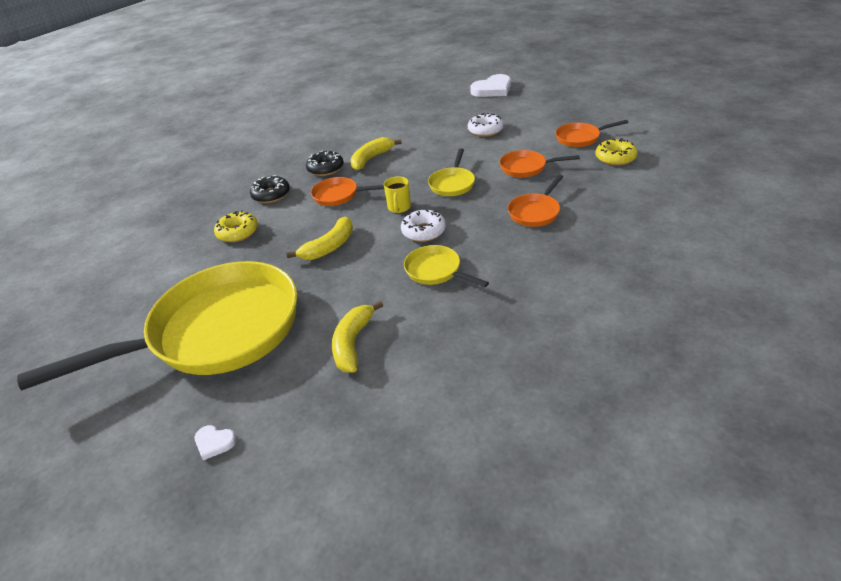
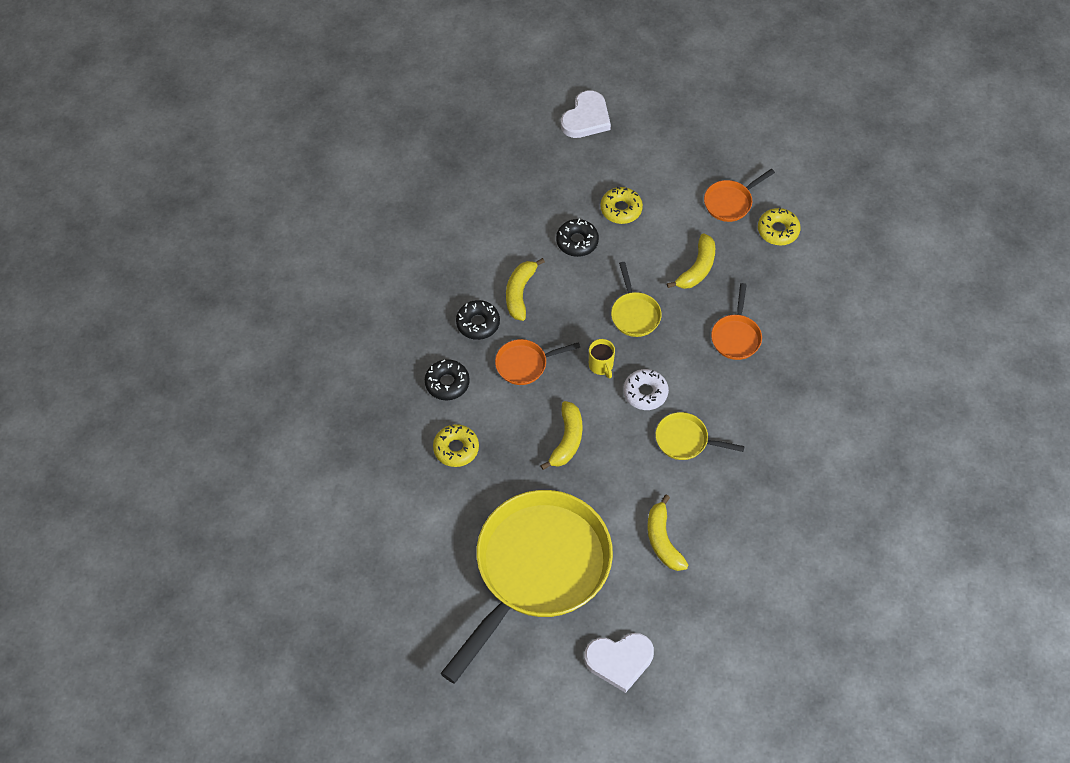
camera: 30 degrees left, 20 degrees up
(214, 442) = (619, 661): white heart -> white heart, size x2.10
(438, 141) = (577, 241): none -> black donut
(485, 130) = (621, 209): white donut -> yellow donut
(526, 168) = (697, 268): orange pan -> yellow banana

